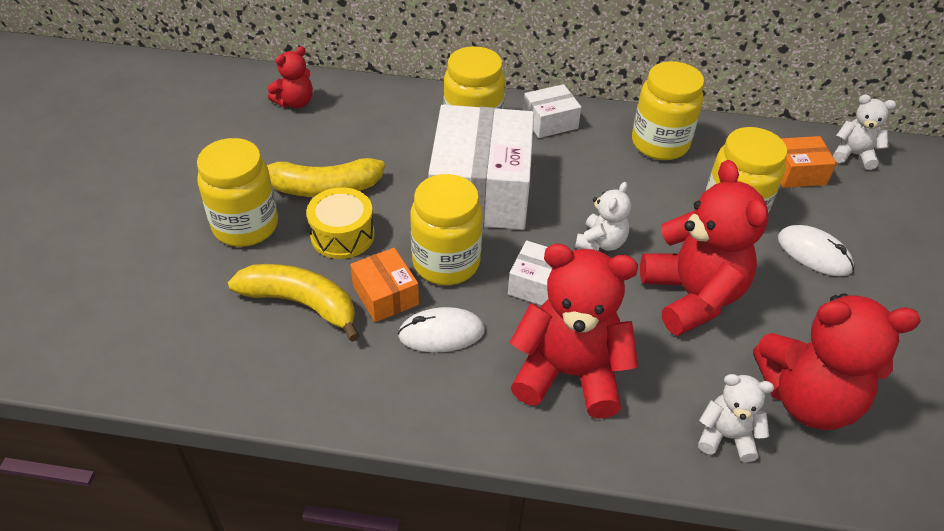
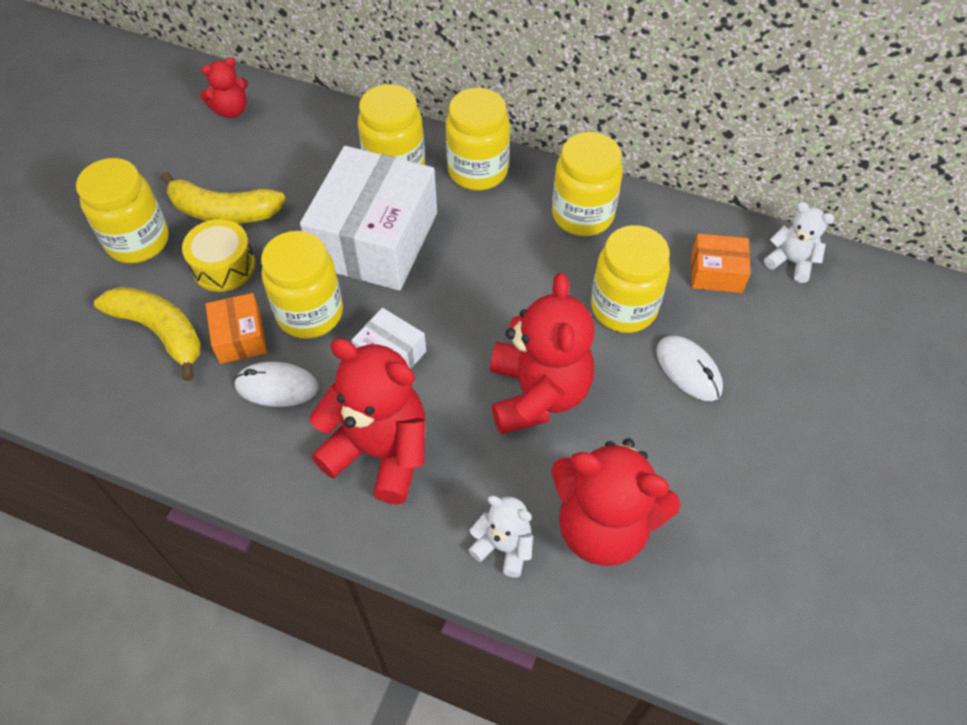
camera: 15 degrees right, 10 degrees up
(550, 121) = (478, 171): white box -> yellow jar
(601, 242) = (471, 318): white teddy bear -> none

